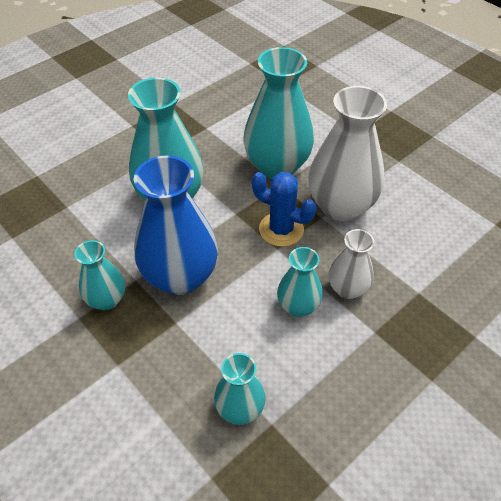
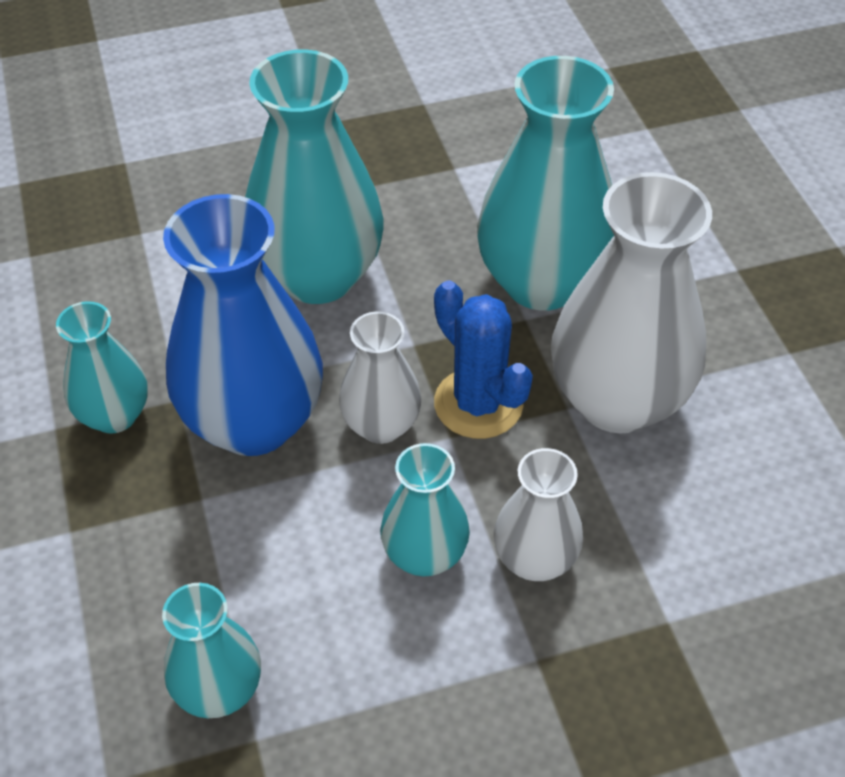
camera: 25 degrees right, 0 degrees up
(242, 255) = (381, 425): none -> white vase

